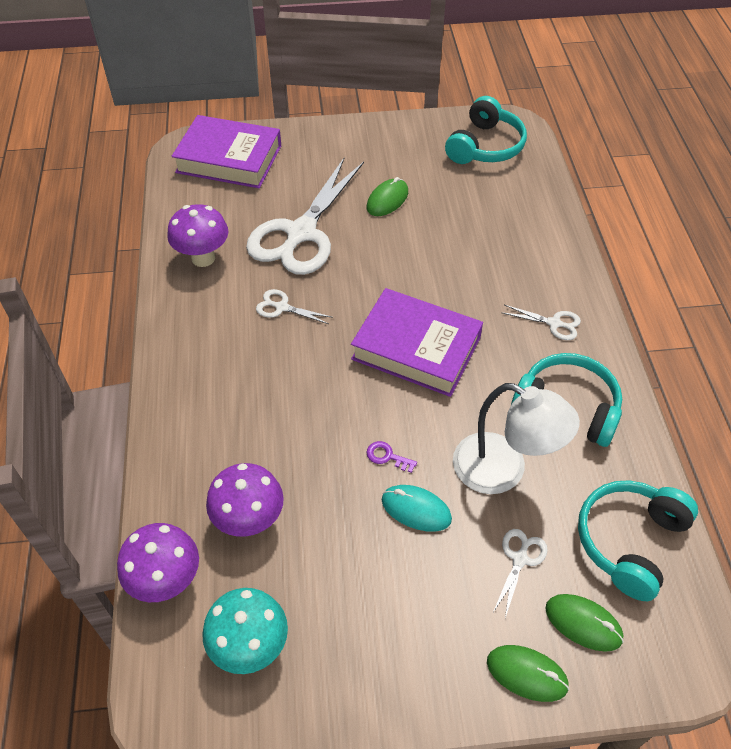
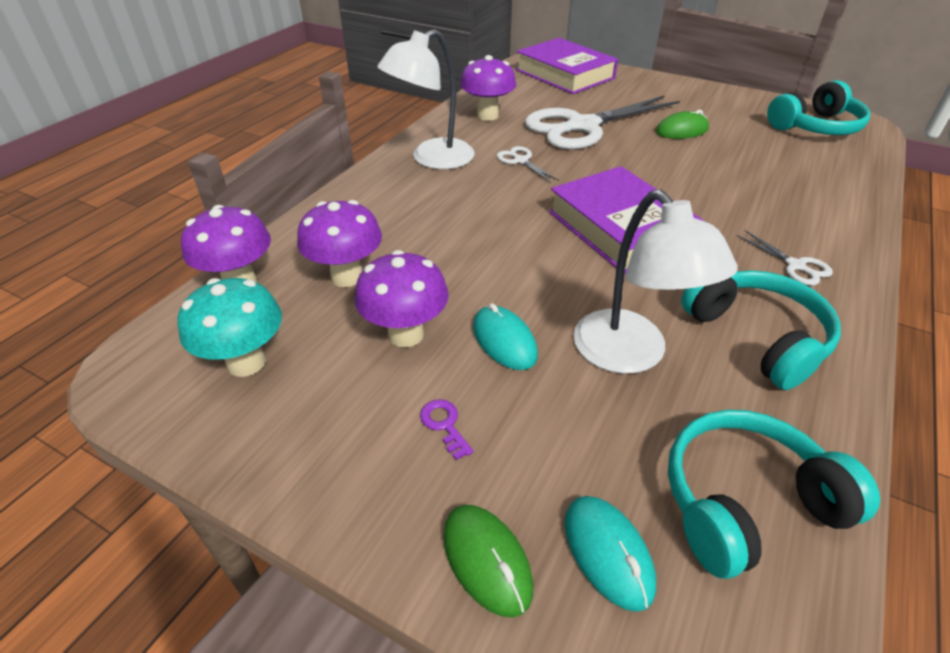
camera: 35 degrees right, 10 degrees down
(201, 345) = (432, 159): none -> white lamp
(344, 547) = (406, 334): none -> purple mushroom
(387, 456) = (515, 289): purple key -> purple key (444, 425)
(520, 559) = (580, 441): white scissors -> none
(583, 623) = (608, 553): green mouse -> turquoise mouse

